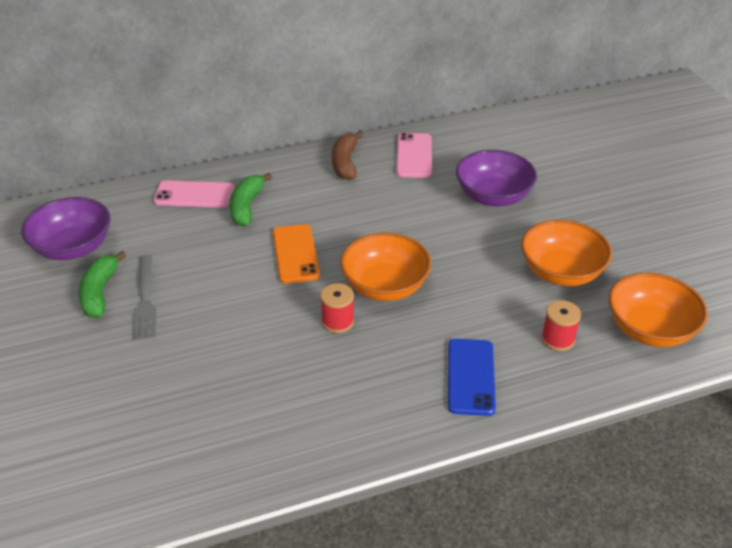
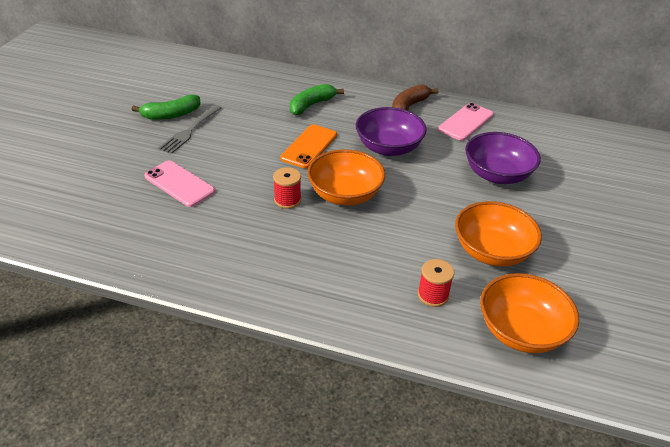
camera: 35 degrees right, 0 degrees up
(73, 248) = (186, 84): purple bowl -> purple bowl (388, 148)
(100, 293) = (171, 115): green banana -> green banana turned 150 degrees counterclockwise
(194, 195) = (287, 85): pink phone -> pink phone (179, 184)
(471, 377) = (336, 283): blue phone -> none

